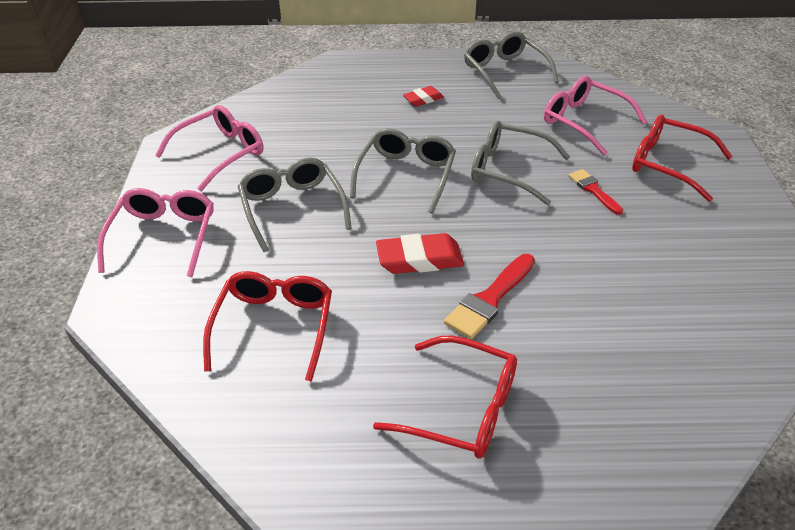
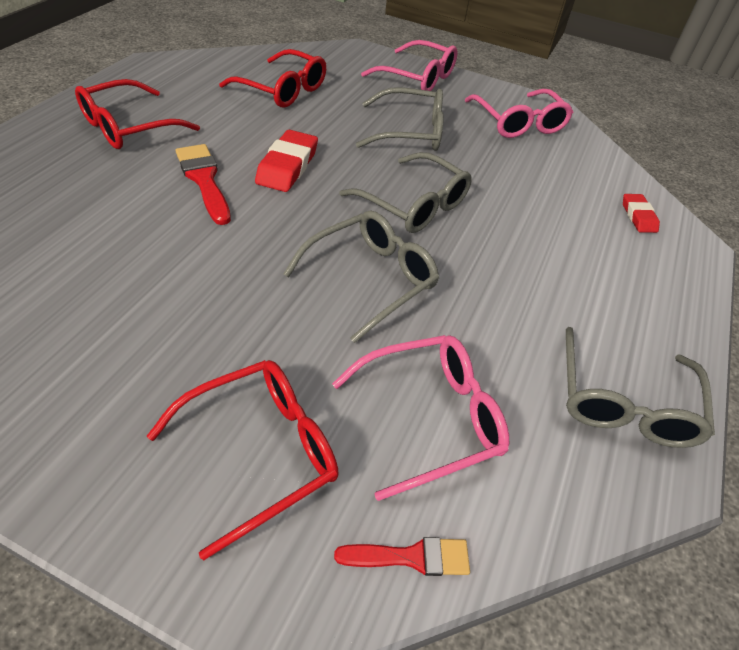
camera: 110 degrees right, 5 degrees up
(423, 99) = (568, 279): red eraser -> red eraser (638, 216)
(505, 72) = (624, 402): grey glasses -> grey glasses turned 105 degrees clockwise
(593, 190) = (277, 330): red brush -> red brush (411, 557)

